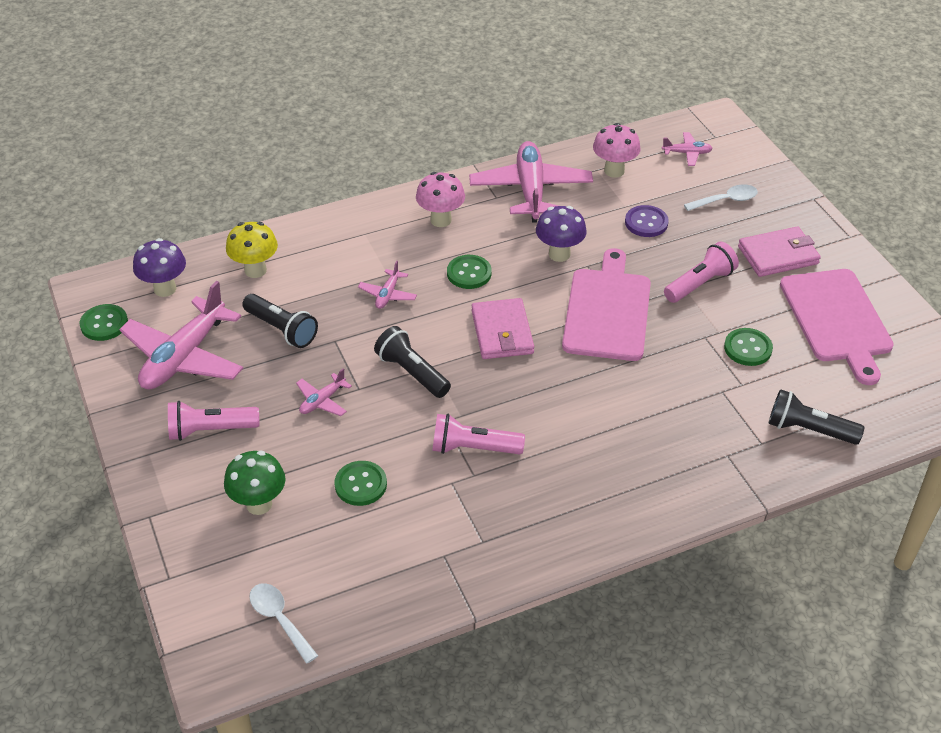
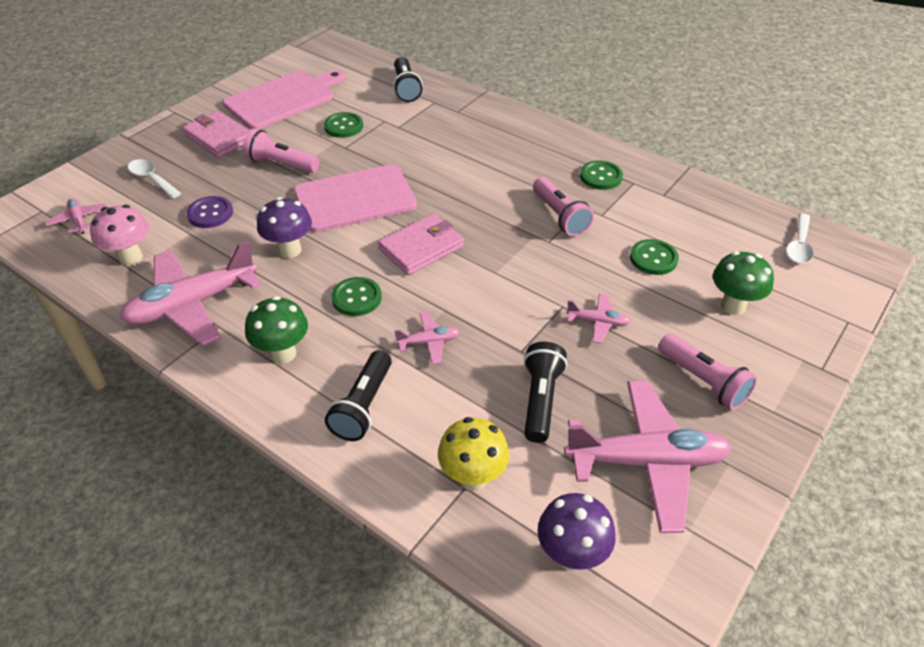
camera: 120 degrees left, 0 degrees up
(104, 324) = (675, 582): green button -> green button (601, 177)
(412, 372) = (514, 281): black flashlight -> black flashlight (363, 406)
(441, 220) = (283, 353): pink mushroom -> green mushroom

